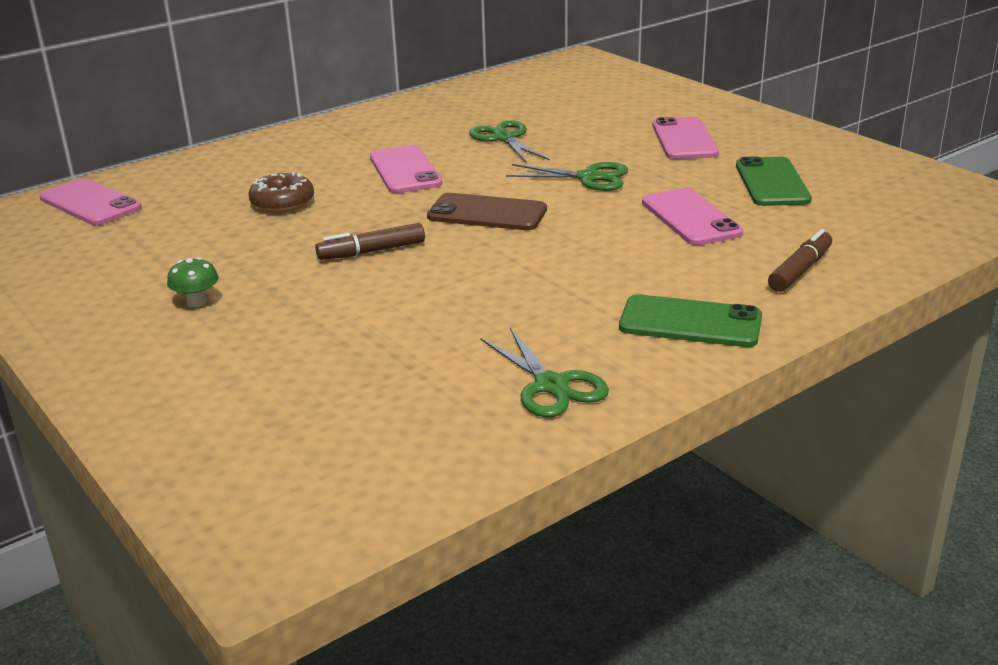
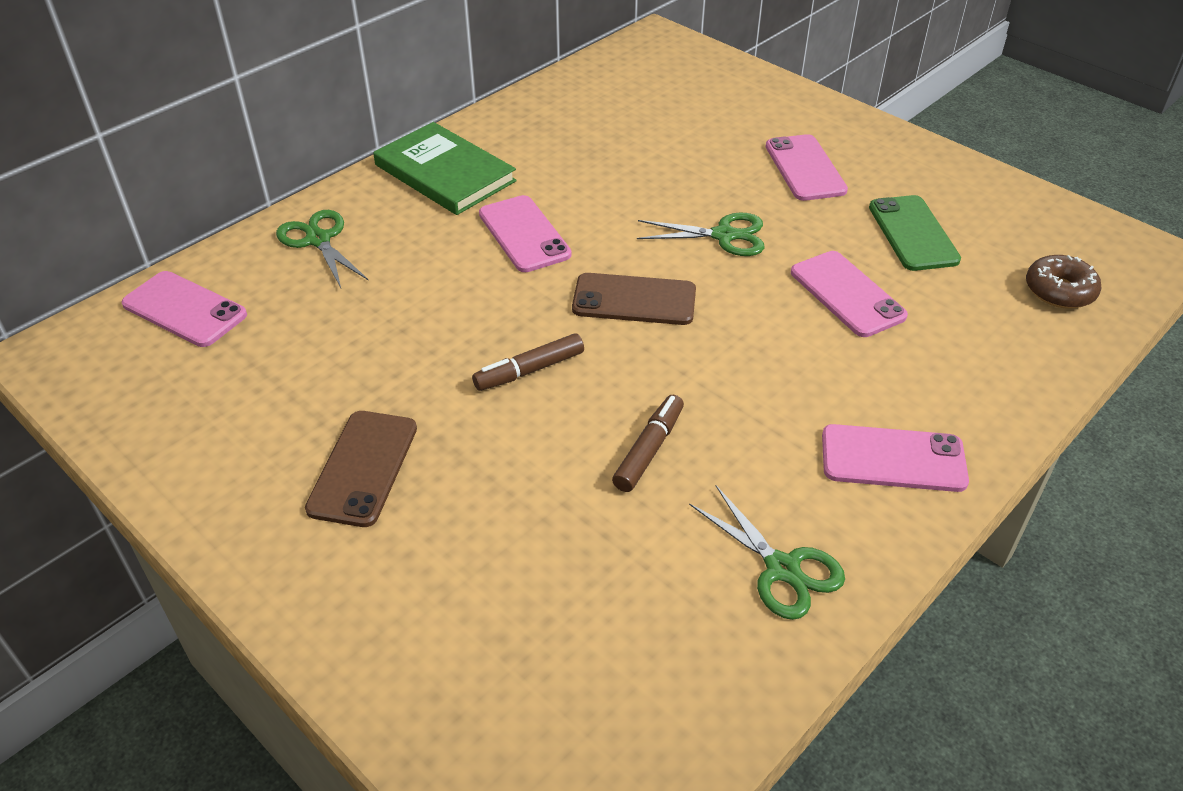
camera: 10 degrees left, 15 degrees up
(197, 302) = (363, 468): green mushroom -> brown phone
(282, 203) = (405, 296): brown donut -> brown donut (1059, 291)
(351, 132) = (445, 173): none -> green book
(504, 138) = (615, 175): green scissors -> green scissors (318, 240)
(690, 322) = (893, 459): green phone -> pink phone
(800, 270) = (978, 369): brown marker -> brown marker (649, 450)

